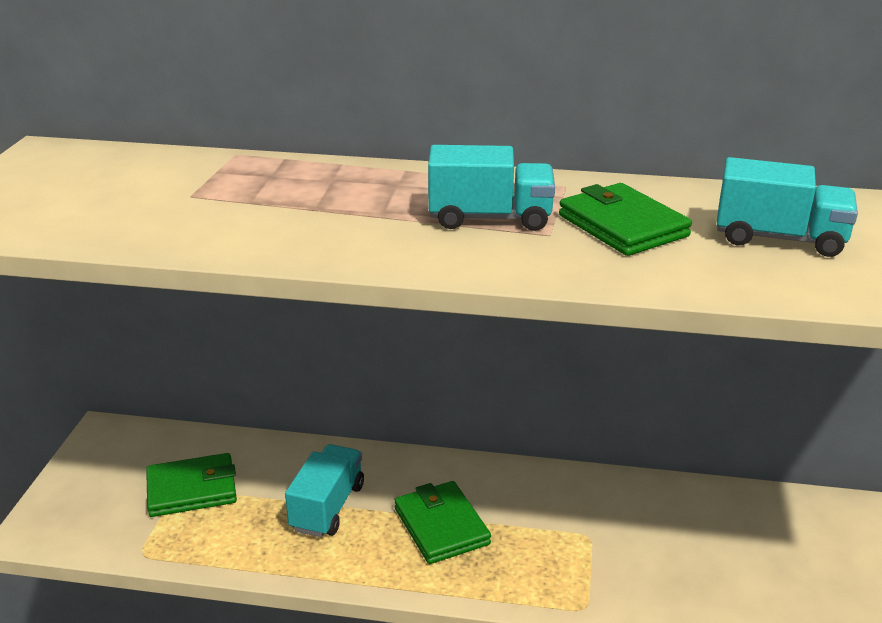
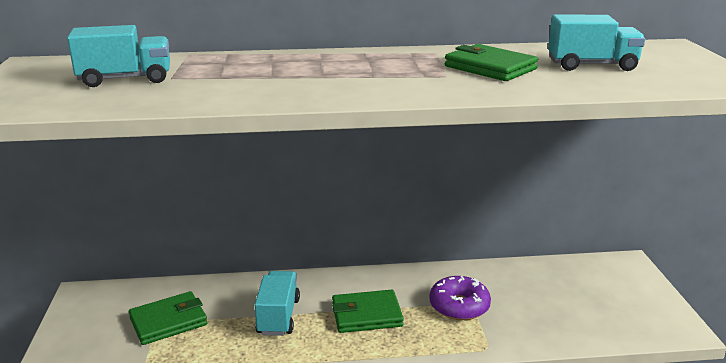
camera: 15 degrees left, 5 degrees down
(441, 526) = (366, 315): green wallet -> green wallet turned 60 degrees counterclockwise
(490, 218) = (399, 71): turquoise truck -> turquoise truck (125, 79)
(572, 536) = (459, 306): none -> purple donut

